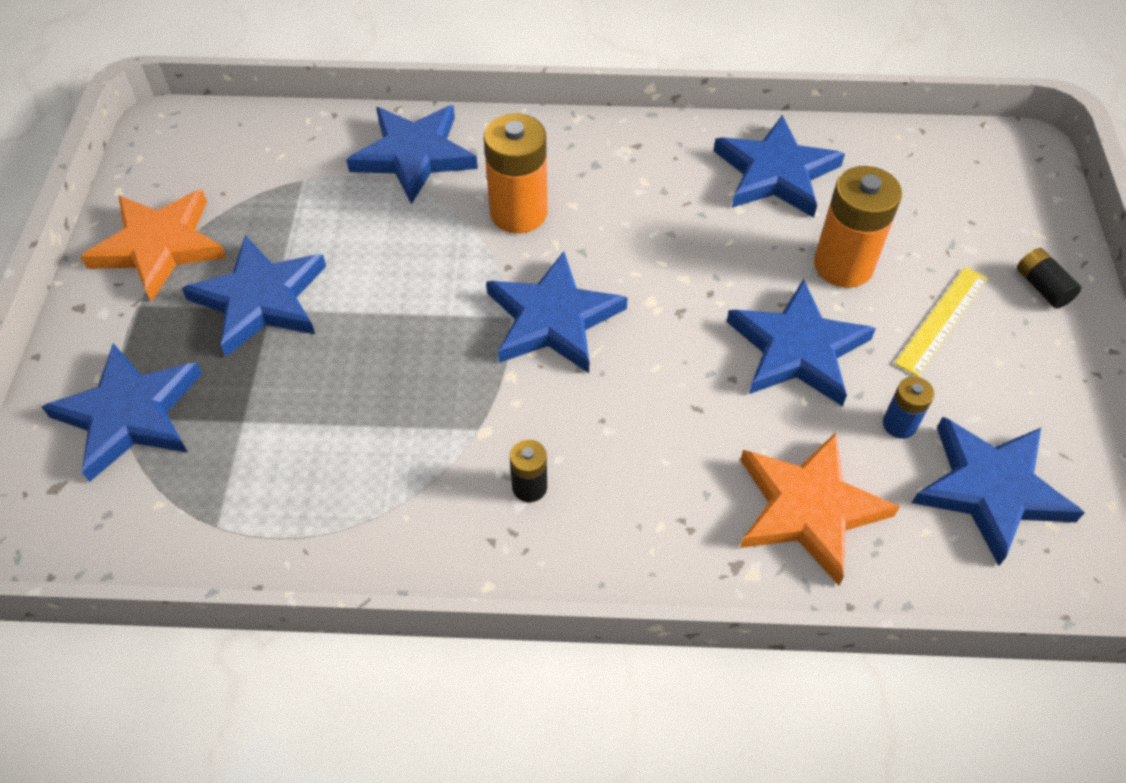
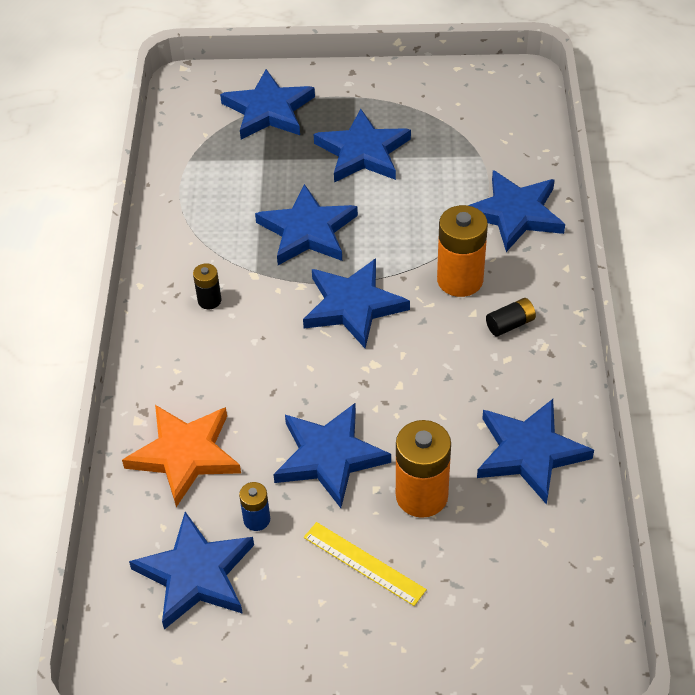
camera: 90 degrees right, 5 degrees down
(159, 246) = (407, 96): orange star -> none
(407, 367) = (307, 231): none -> blue star
(1042, 287) = (407, 651): black battery -> black battery (510, 324)

